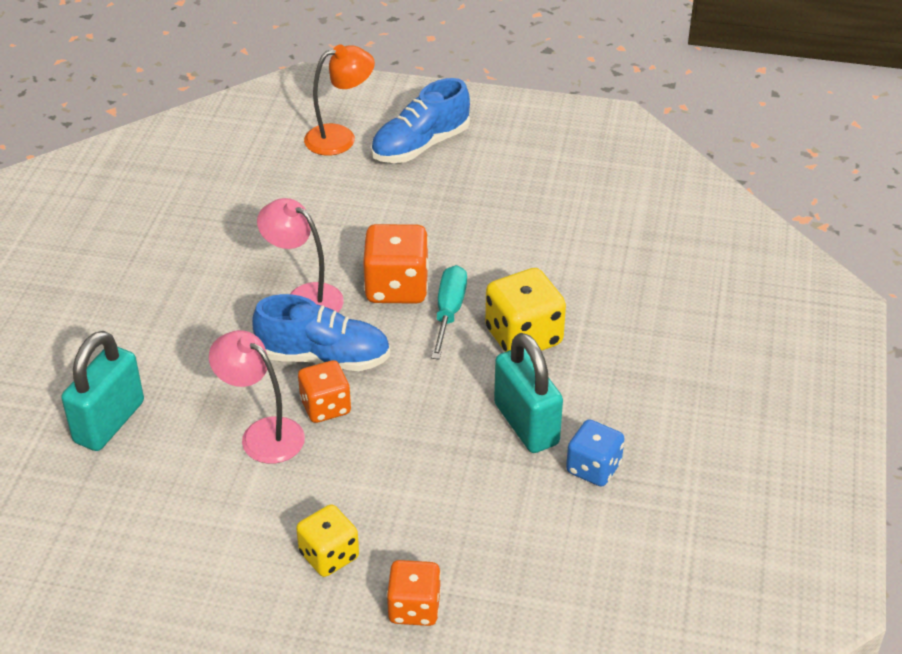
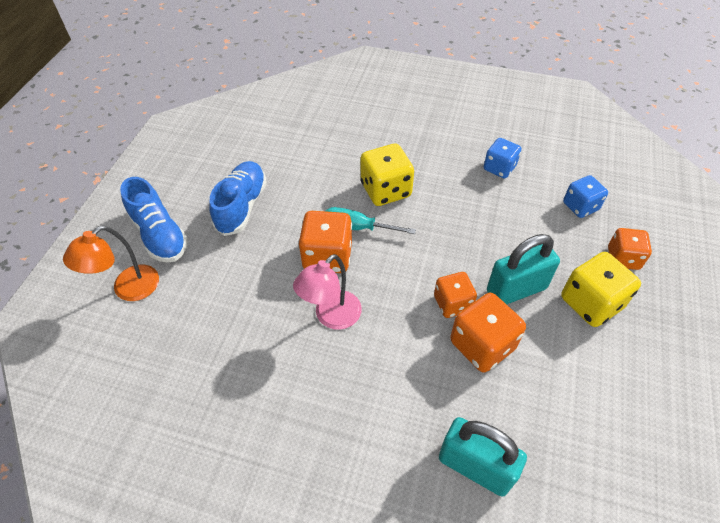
camera: 85 degrees left, 10 degrees up
(262, 434) = (482, 345): pink lamp -> orange dice
(324, 357) = (401, 304): blue shoe -> blue shoe (242, 206)
(329, 555) = (591, 303): yellow dice -> yellow dice, size x1.52
(340, 137) = (128, 289): orange lamp -> orange lamp turned 120 degrees counterclockwise
(520, 567) = (580, 206): none -> blue dice
(526, 424) = (465, 195): turquoise padlock -> turquoise padlock (516, 290)

